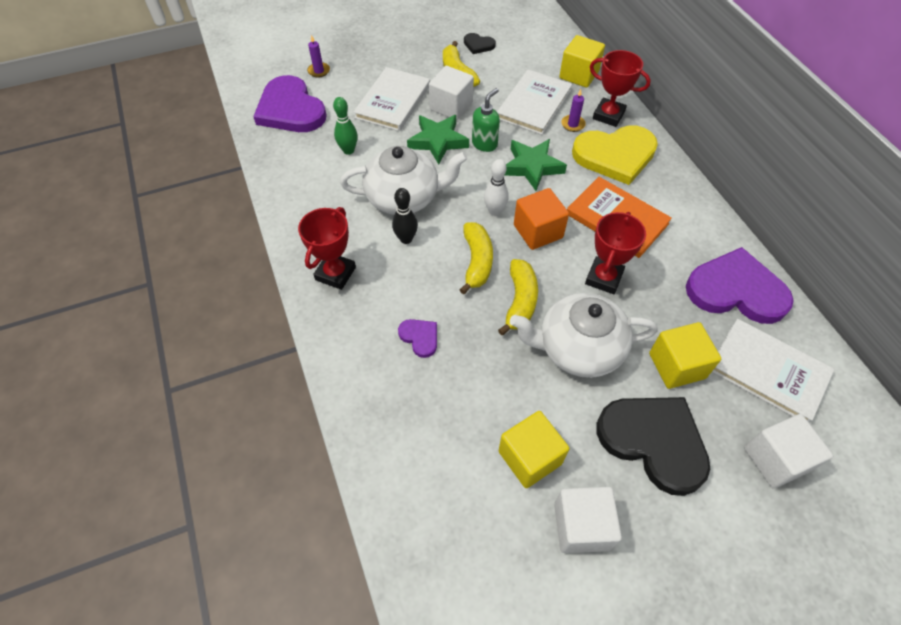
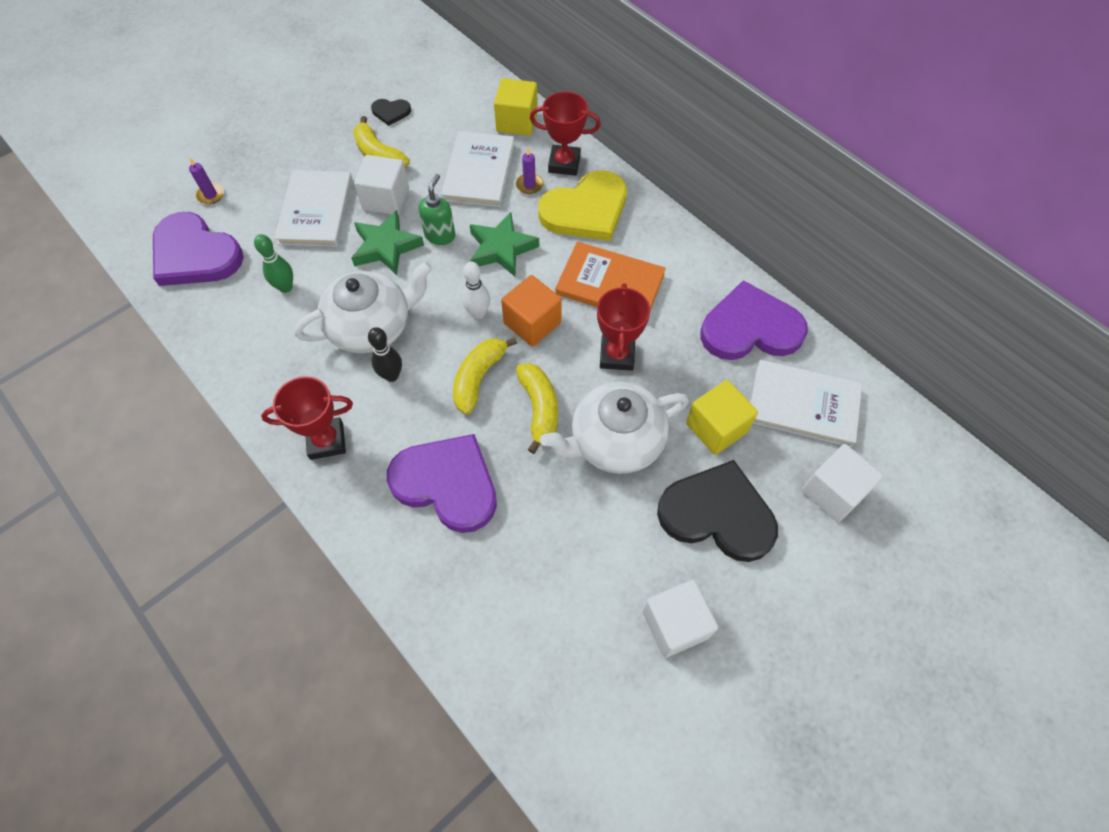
camera: 20 degrees left, 5 degrees up
(335, 273) = (326, 441): red trophy -> red trophy turned 75 degrees clockwise
(420, 337) = (447, 484): purple heart -> purple heart, size x2.23
(477, 261) = (478, 378): yellow banana -> yellow banana turned 135 degrees counterclockwise
(530, 457) = (603, 573): yellow cube -> none

